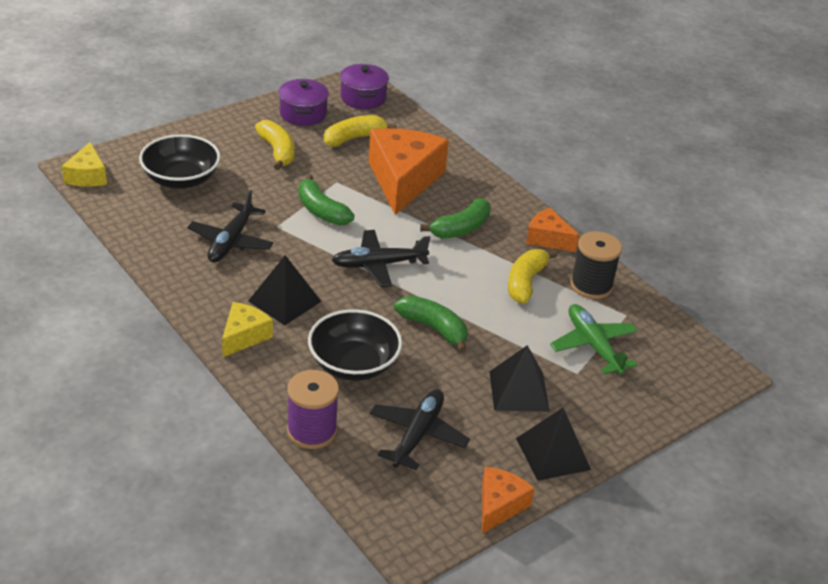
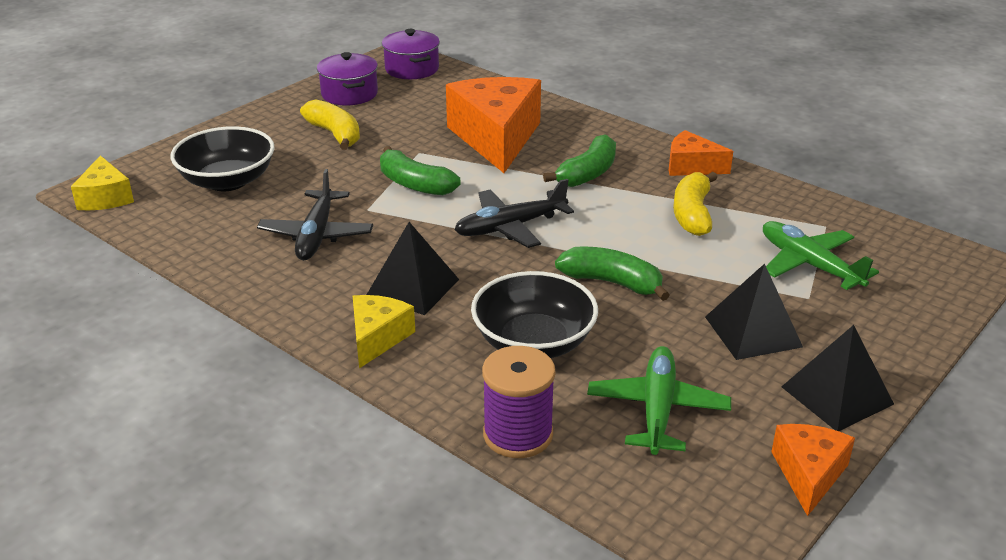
camera: 10 degrees left, 5 degrees down
(354, 138) = (419, 107): yellow banana -> none
(417, 435) = (657, 409): black plane -> green plane
(591, 286) = (768, 204): black spool -> none

